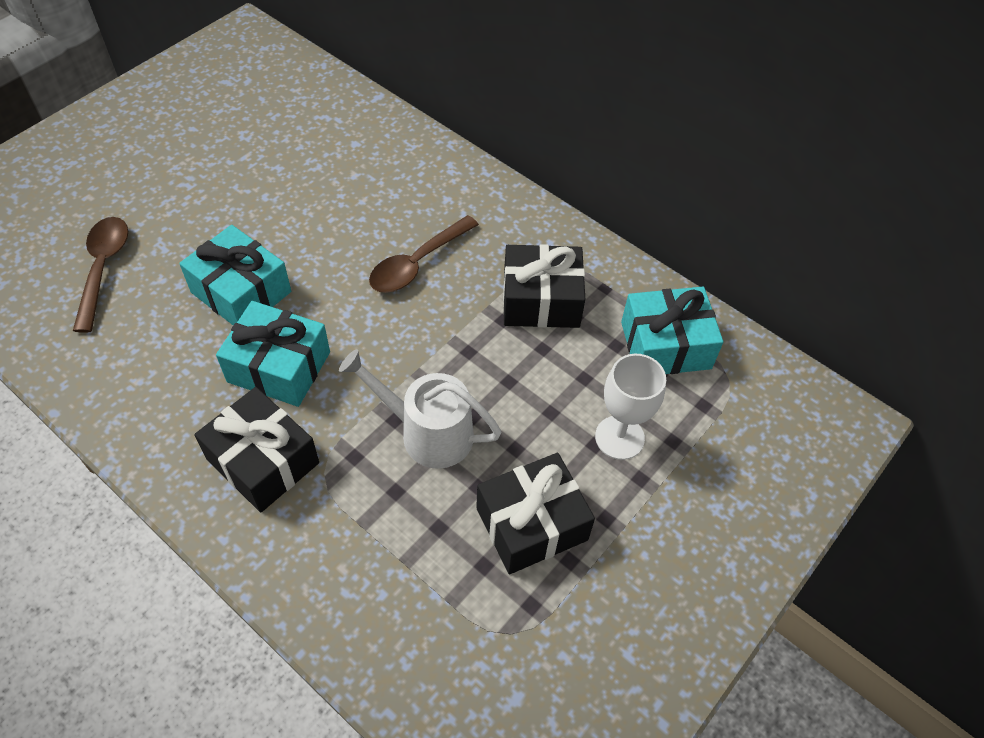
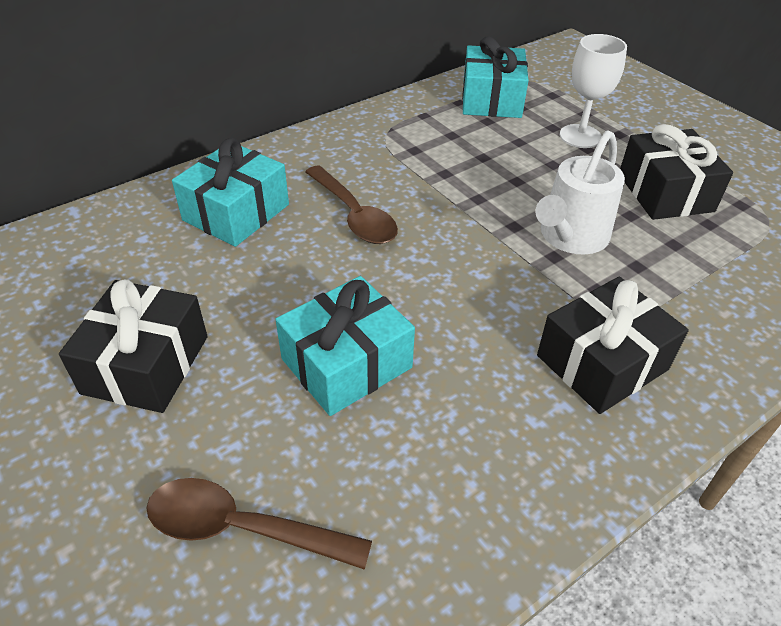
camera: 75 degrees left, 10 degrees down
(279, 367) = (472, 337): turquoise gift -> turquoise gift (236, 212)
(541, 300) = (427, 149): black gift -> black gift (146, 364)

